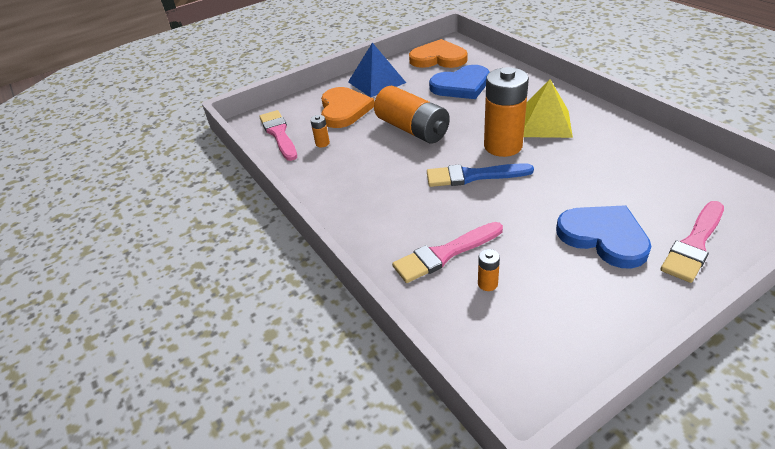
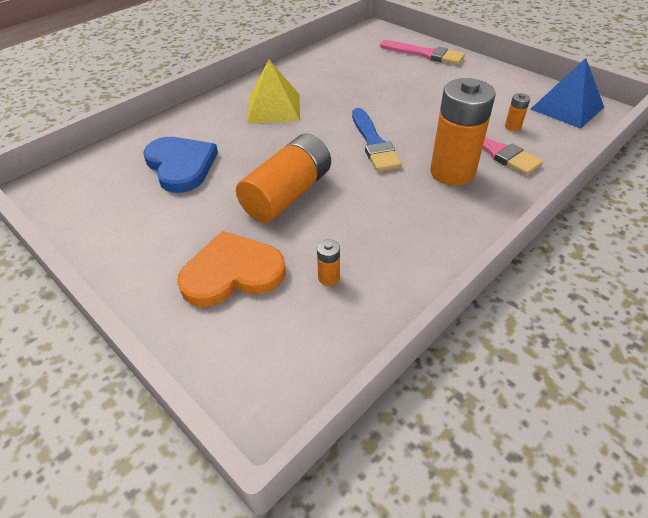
camera: 105 degrees left, 5 degrees up
(279, 134) = (306, 344): pink brush -> none
(376, 82) = (147, 250): blue pyramid -> blue pyramid (567, 108)
(438, 58) = (89, 194): orange heart -> none
(503, 146) = (318, 129): orange battery -> orange battery (452, 172)
(604, 237) = (433, 82): blue heart -> none

